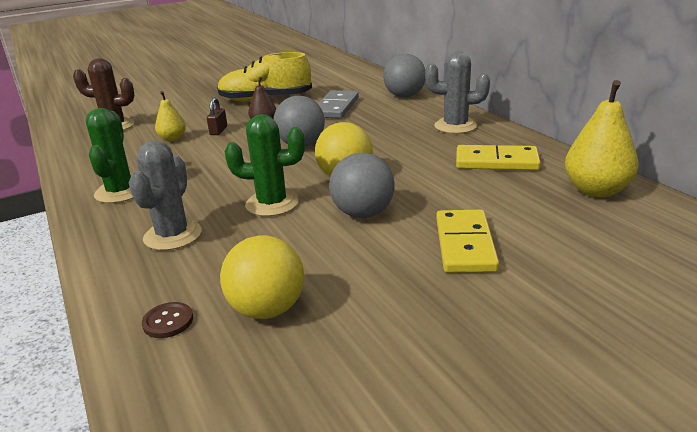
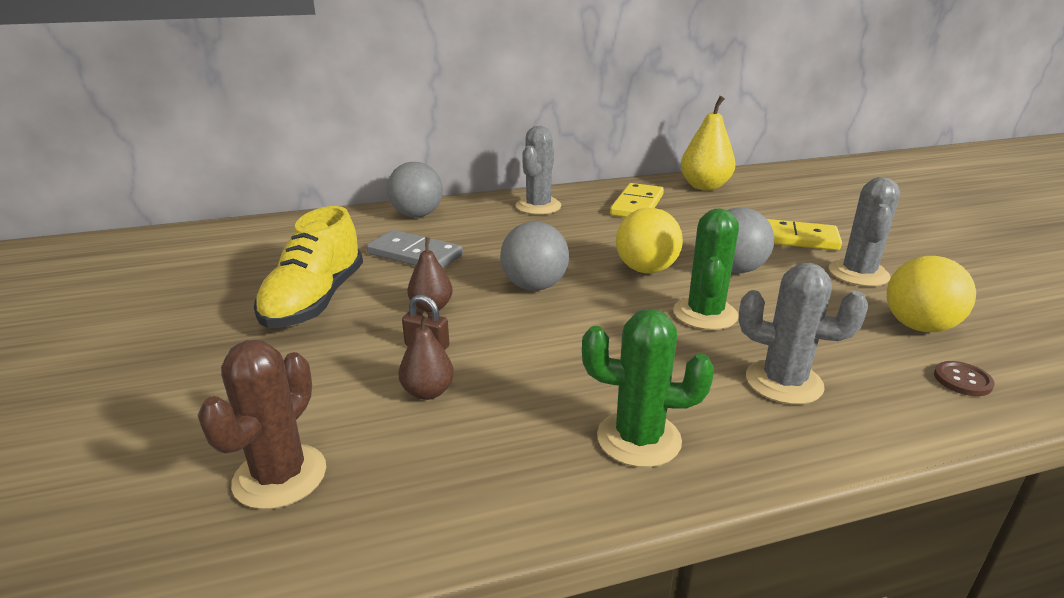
camera: 80 degrees left, 0 degrees up
(173, 139) = (428, 392): yellow pear -> brown pear
(384, 282) = (858, 274): none -> grey cactus

